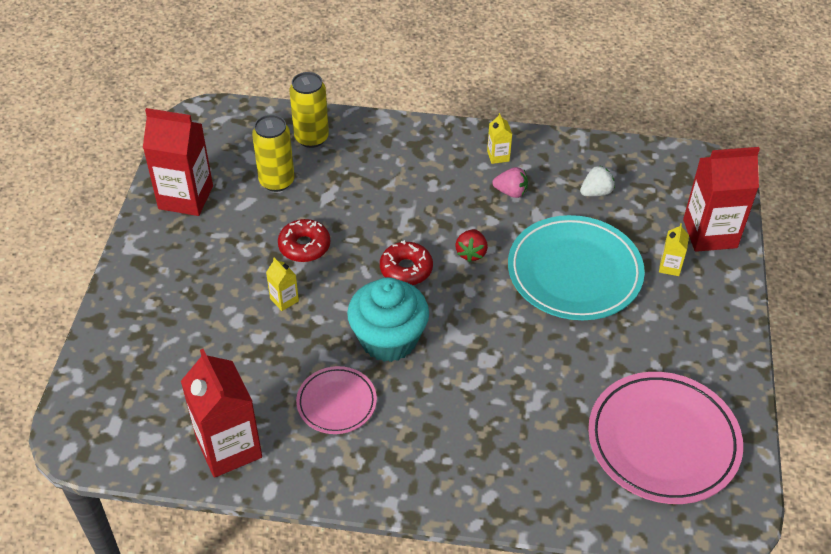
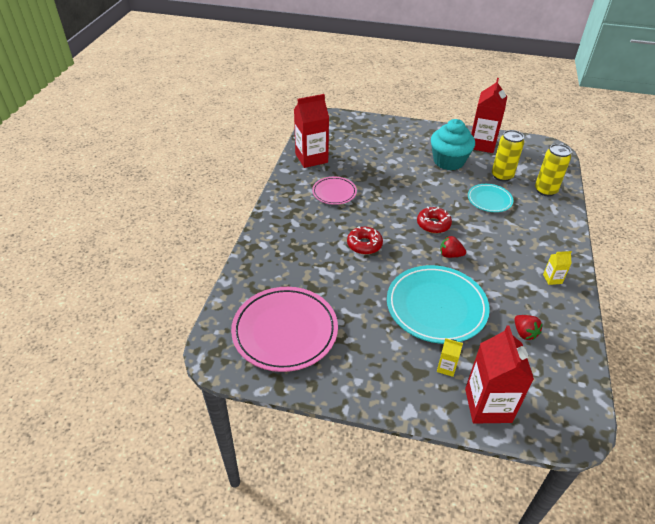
camera: 95 degrees right, 5 degrees down
(284, 300) = (407, 177): yellow carton -> none
(304, 246) = (449, 185): red donut -> red donut (364, 244)
(340, 201) = (489, 200): none -> turquoise plate
(388, 339) = (377, 214): turquoise cupcake -> turquoise cupcake (448, 161)
(511, 192) = (514, 282): pink strawberry -> none
(596, 192) = (524, 333): white strawberry -> red strawberry

